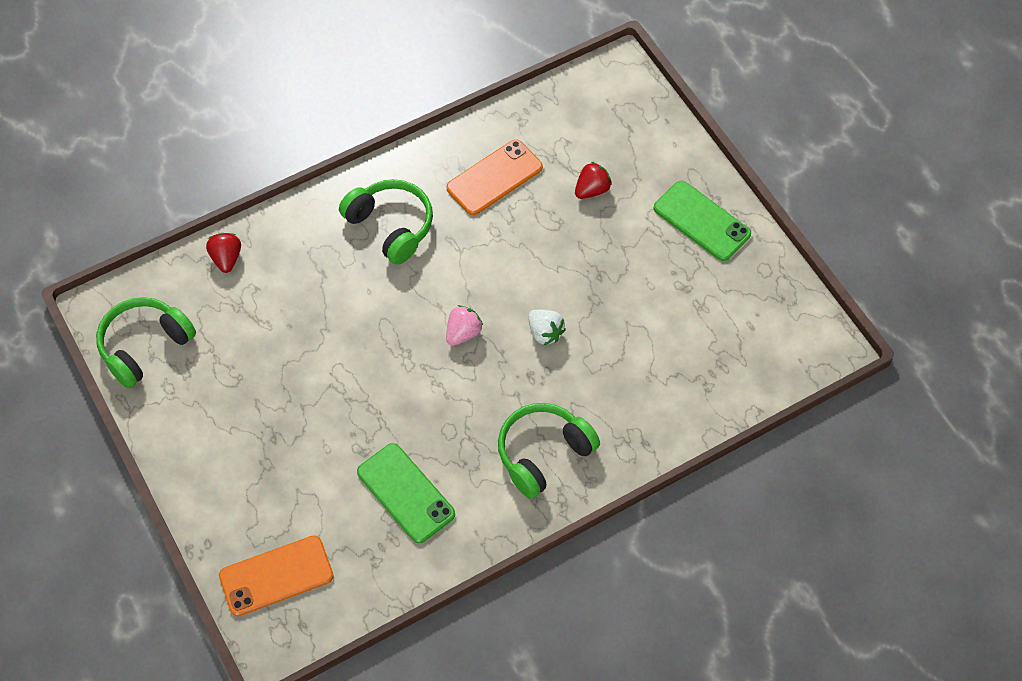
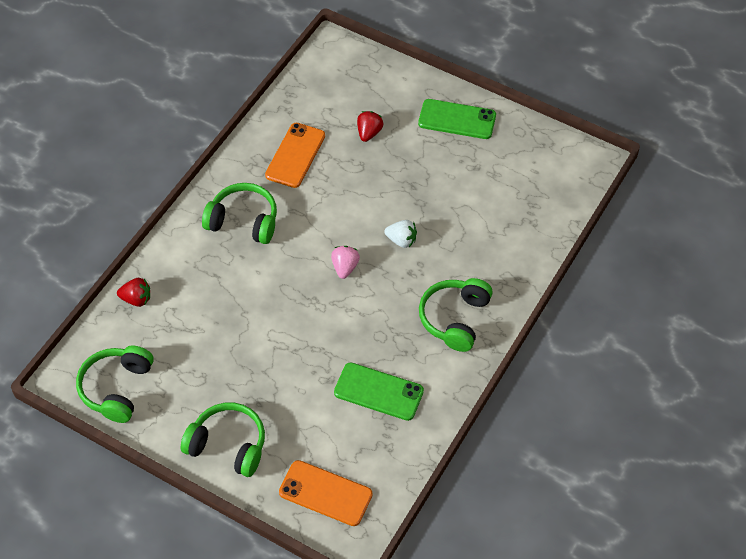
camera: 30 degrees left, 5 degrees down
(213, 468) = (228, 445): none -> green headphones
(226, 258) = (136, 299): red strawberry -> red strawberry turned 135 degrees clockwise
(276, 576) = (325, 493): orange phone -> orange phone turned 75 degrees clockwise

